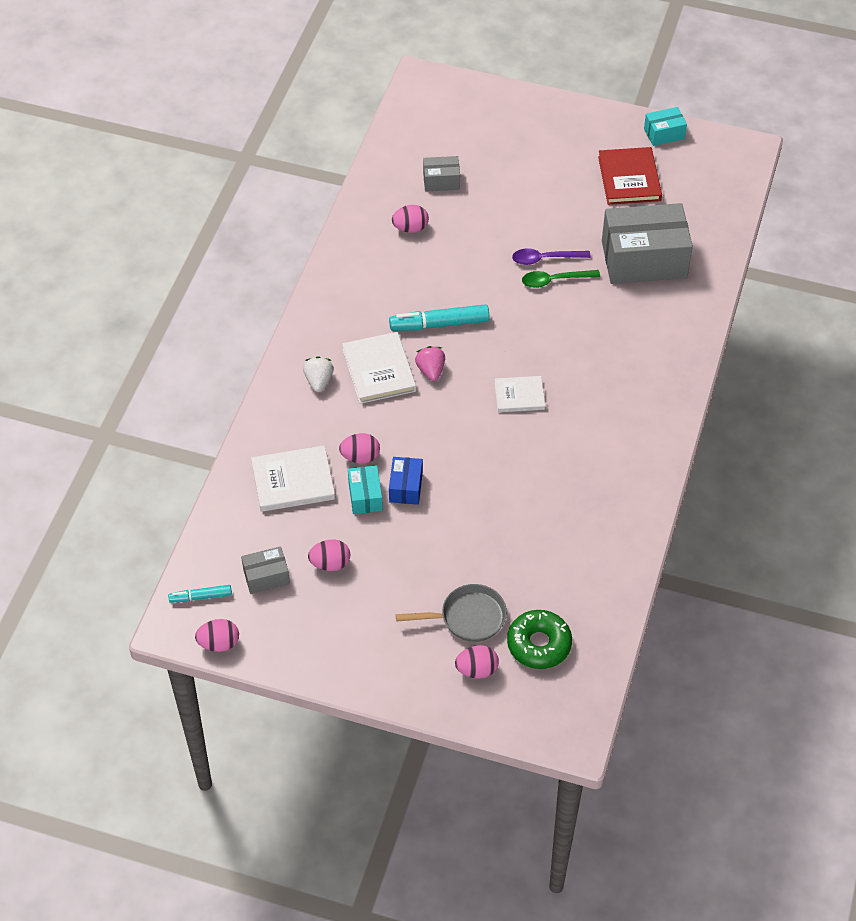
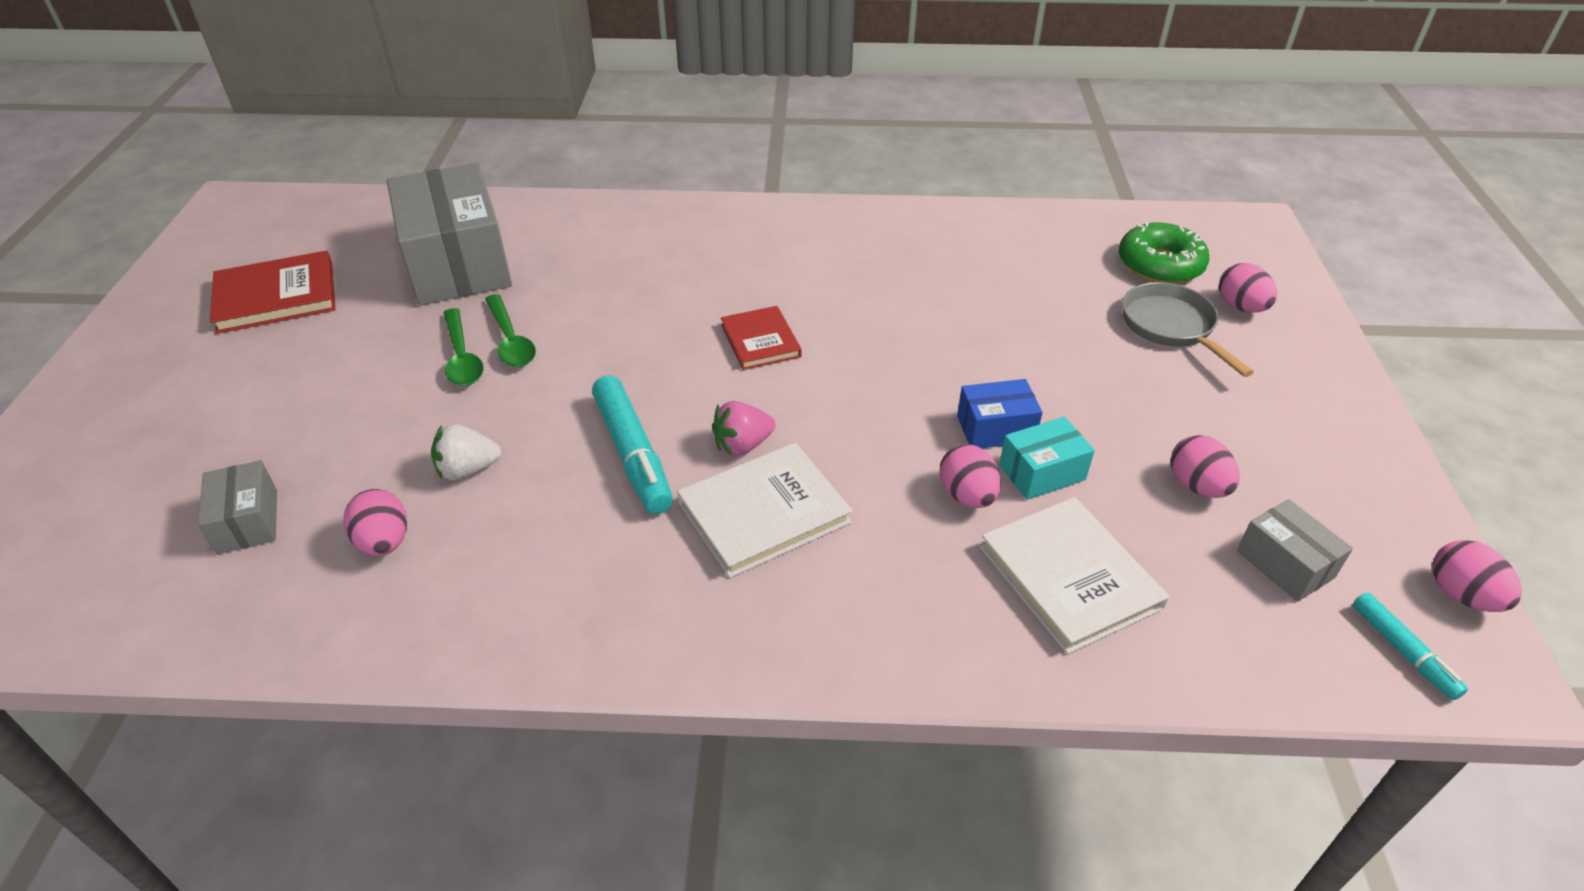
camera: 105 degrees left, 10 degrees down
(319, 381) = (821, 596): white strawberry -> white strawberry (468, 470)
(519, 396) = (760, 341): white book -> red book
(545, 259) = (462, 357): purple spoon -> green spoon
(664, 134) = (175, 275): turquoise box -> none

